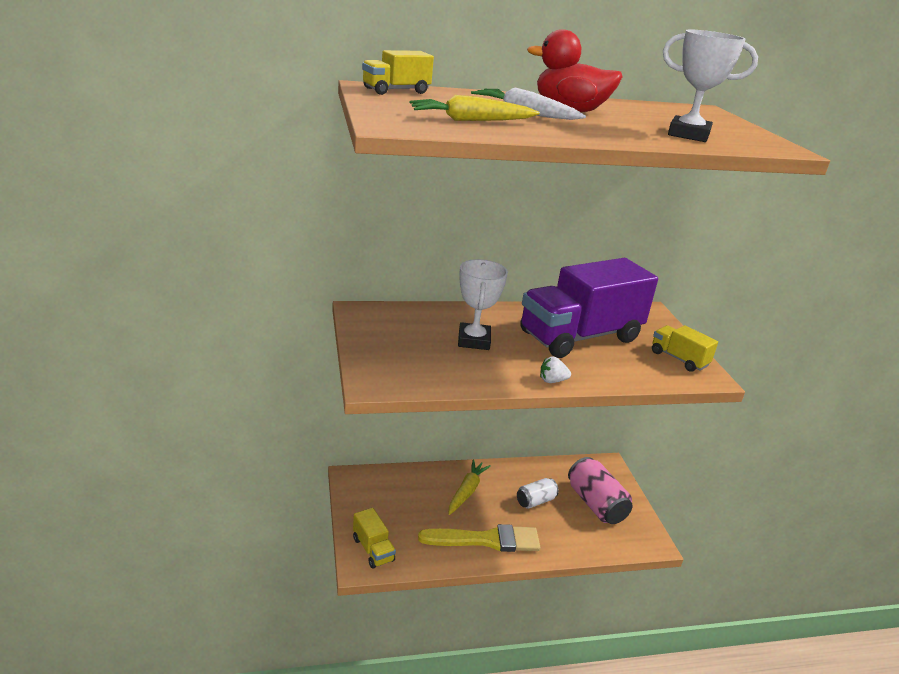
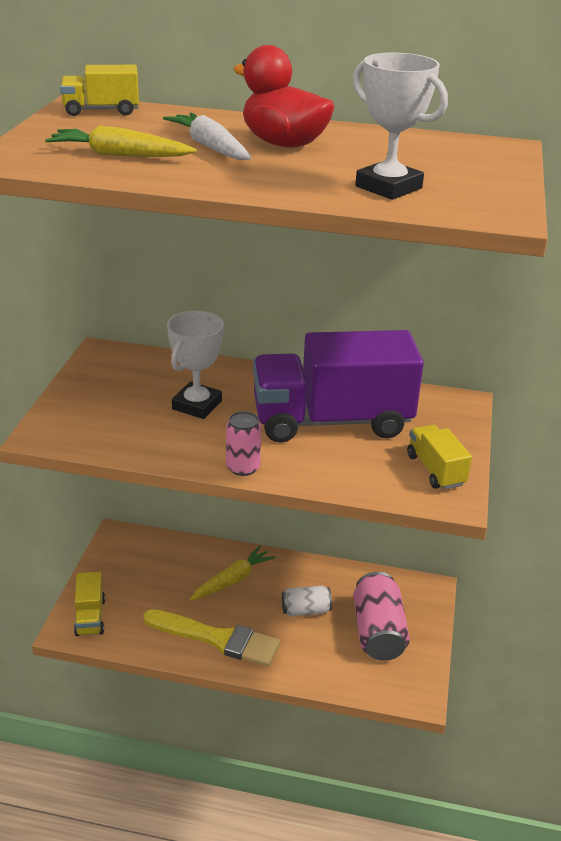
camera: 25 degrees right, 5 degrees up
(552, 381) = (243, 467): white strawberry -> pink can

